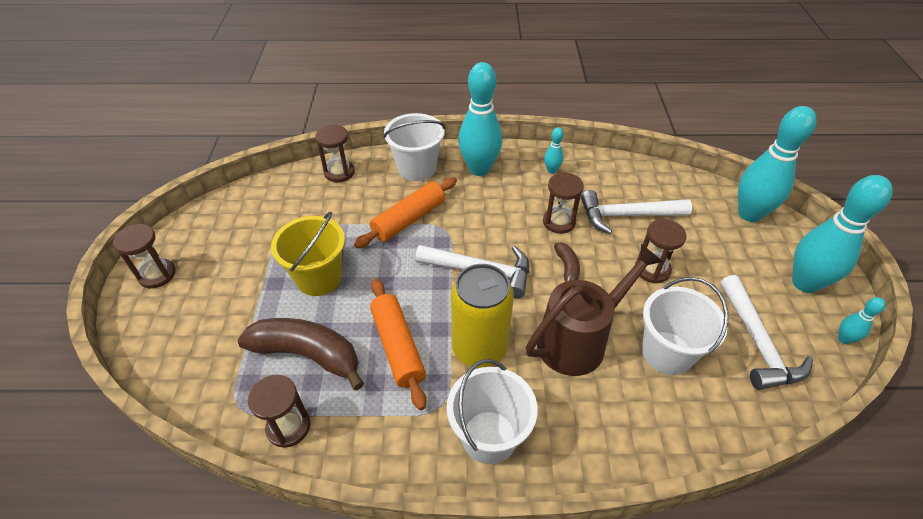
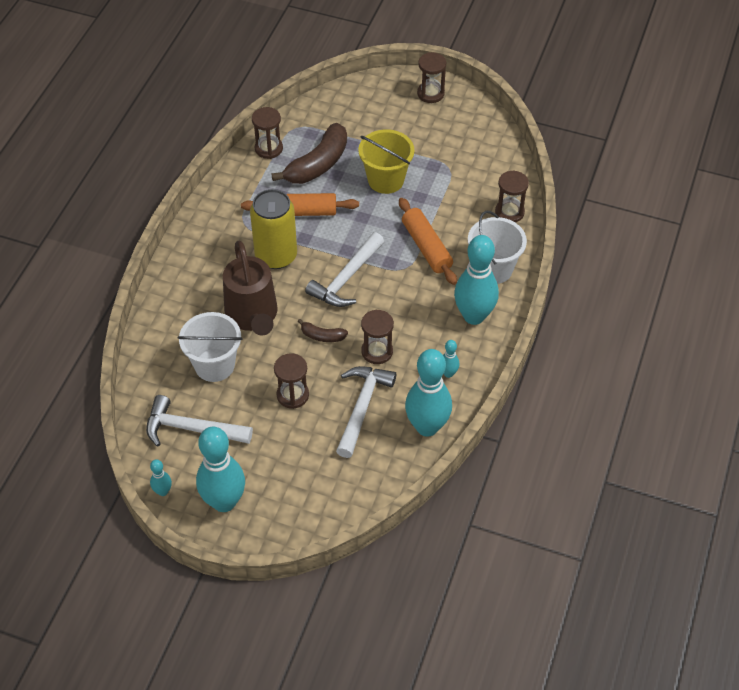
camera: 110 degrees right, 5 degrees up
(489, 437) = (209, 241): white bucket -> none
(749, 214) = (319, 511): turquoise bowling pin -> turquoise bowling pin (427, 427)

